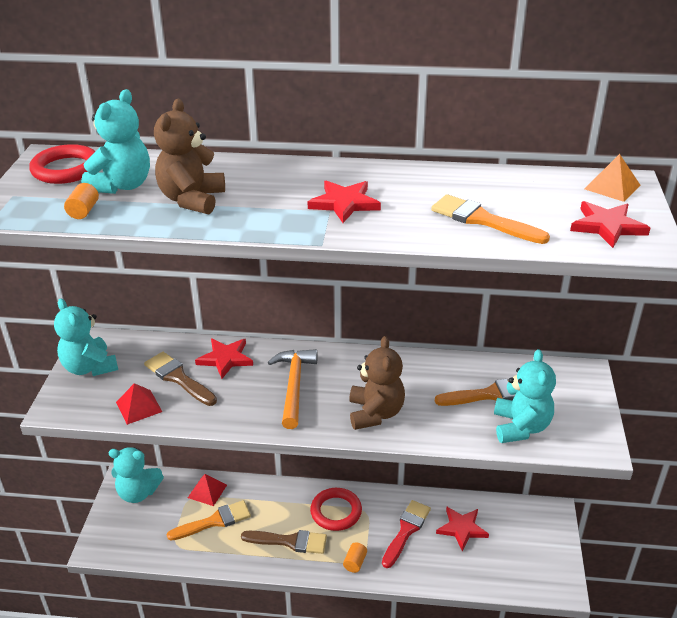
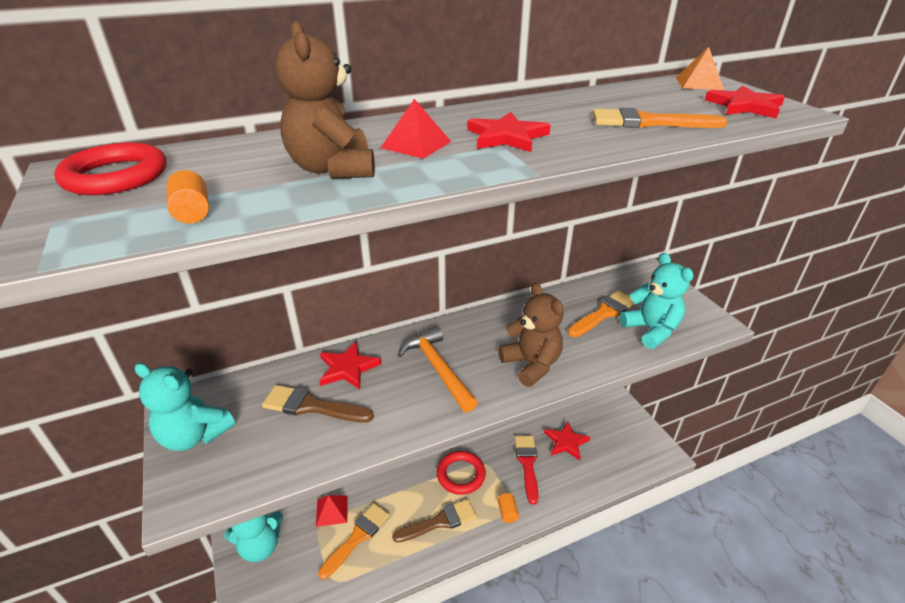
camera: 30 degrees left, 0 degrees up
(122, 185) = (220, 175): turquoise teddy bear -> none
(139, 407) = (289, 456): red pyramid -> red pyramid (416, 144)

